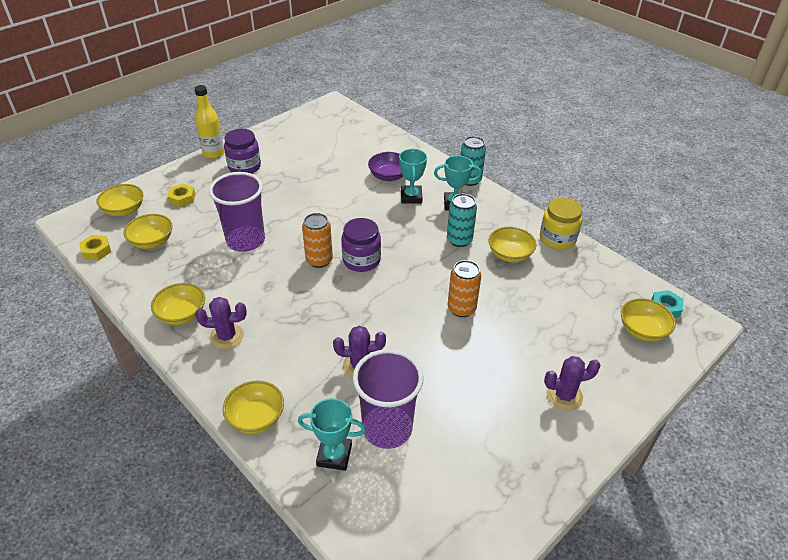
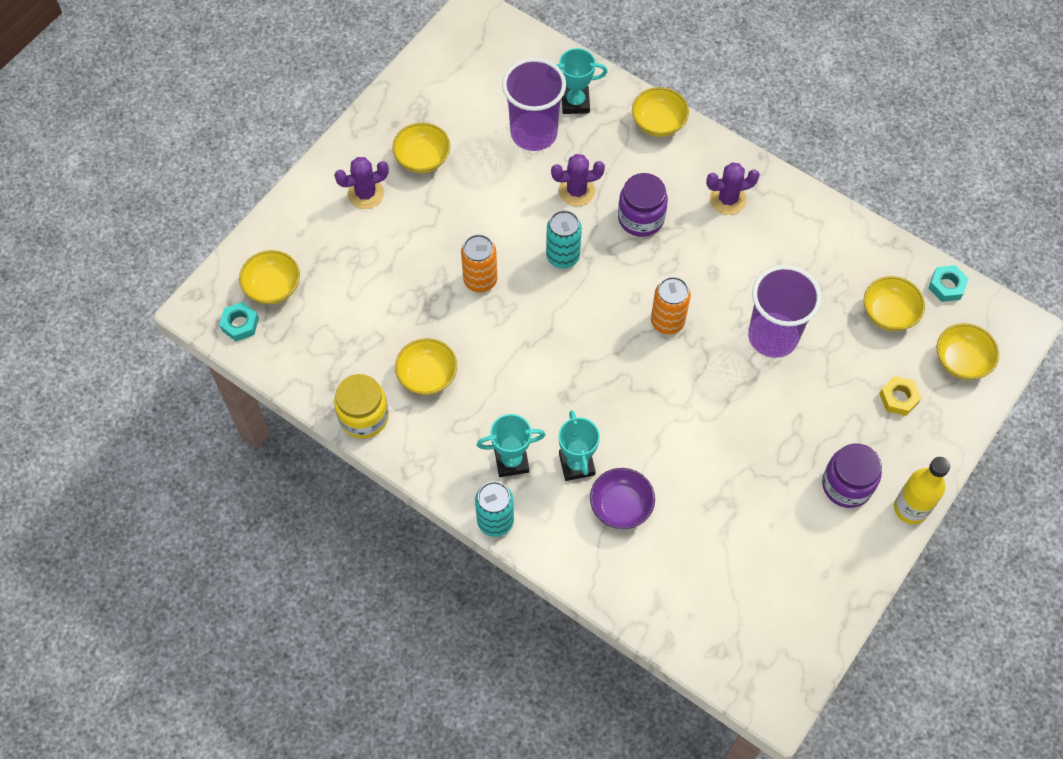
camera: 170 degrees right, 20 degrees up
(96, 251) = (946, 286): yellow nut -> turquoise nut
(182, 314) = (790, 217): yellow bowl -> yellow bowl (422, 158)
(361, 260) = (615, 331): purple jar -> purple jar (641, 218)
(459, 240) = (496, 390): turquoise can -> turquoise can (563, 256)

